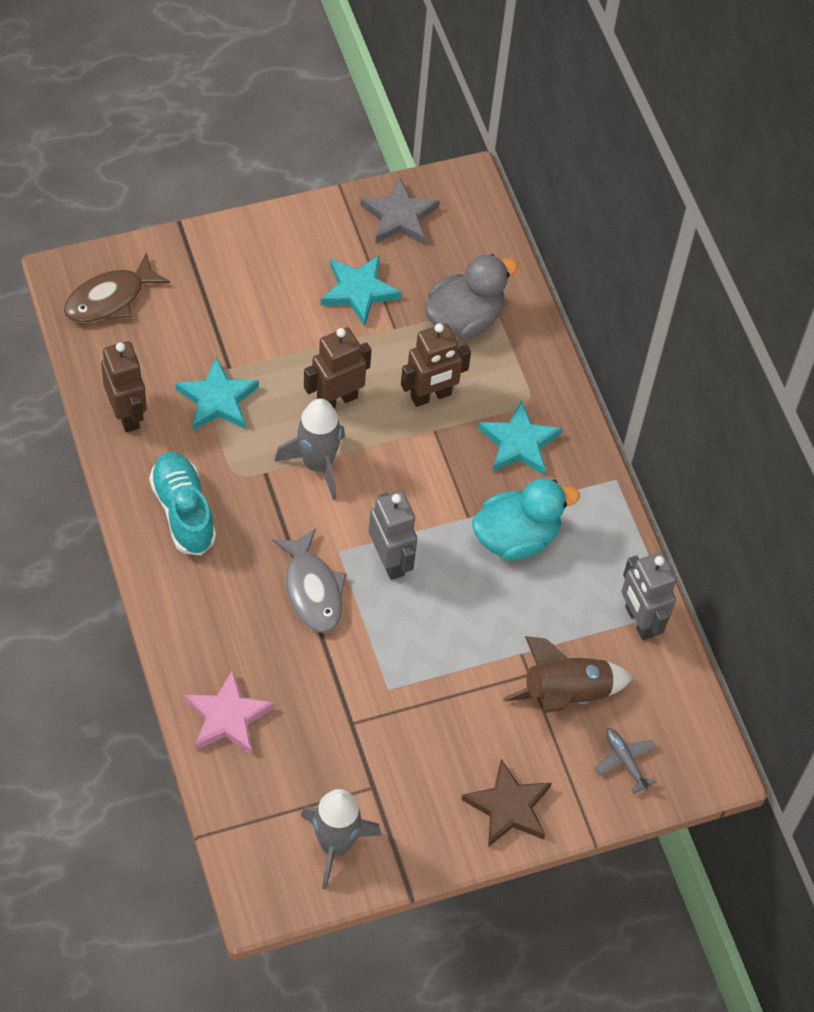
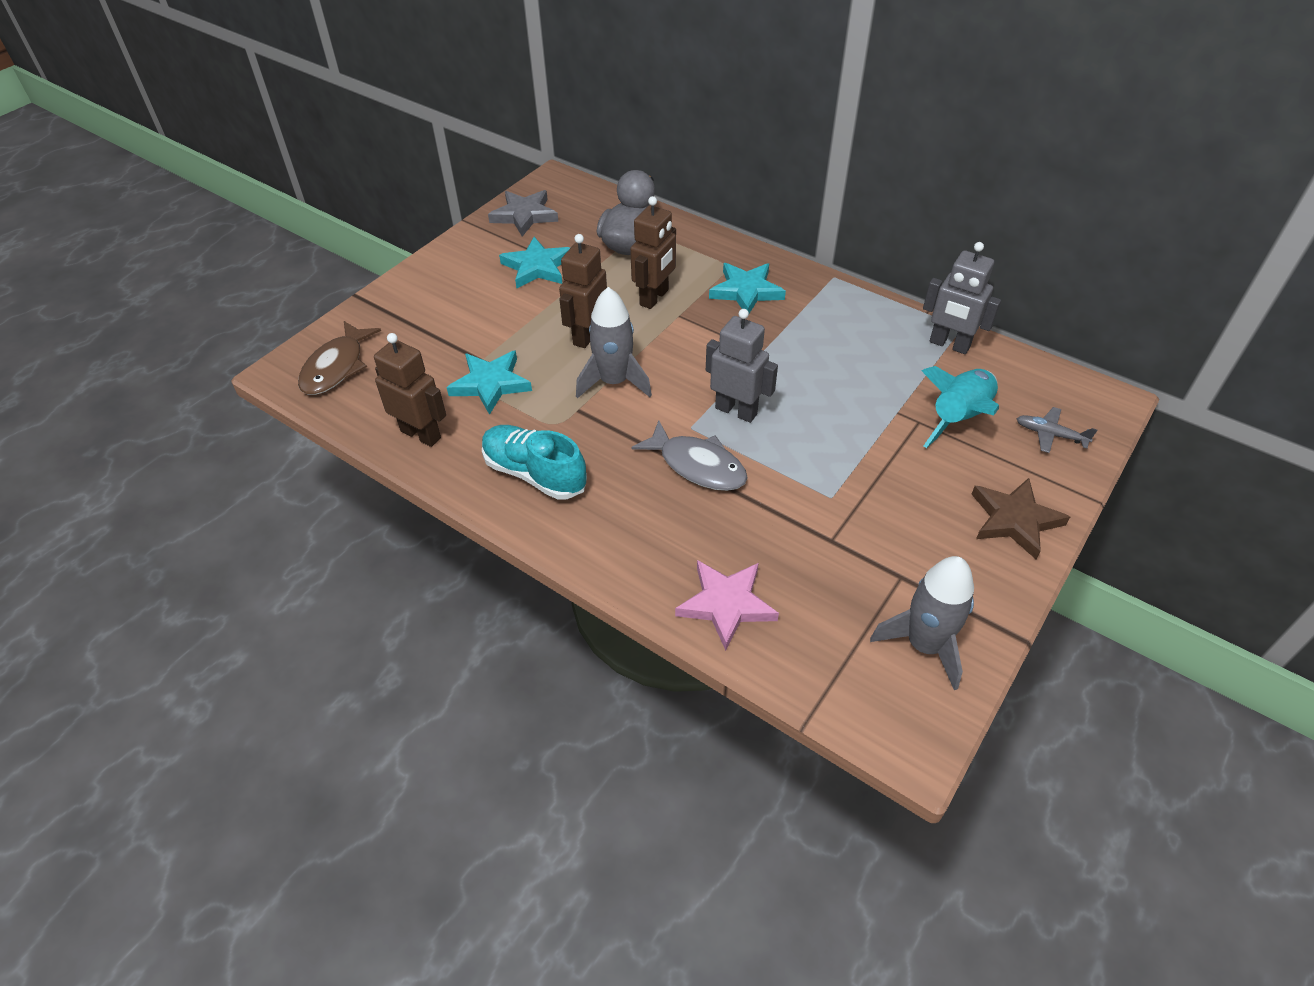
camera: 30 degrees left, 10 degrees down
(516, 538) = (809, 345): turquoise duck -> none
(566, 694) = (959, 418): brown rocket -> turquoise rocket

